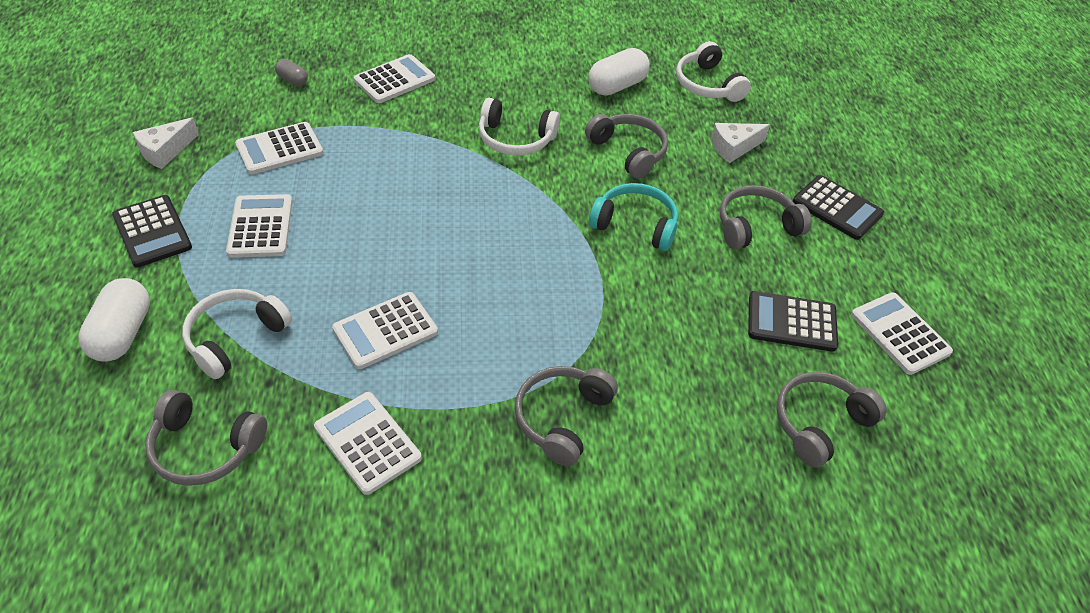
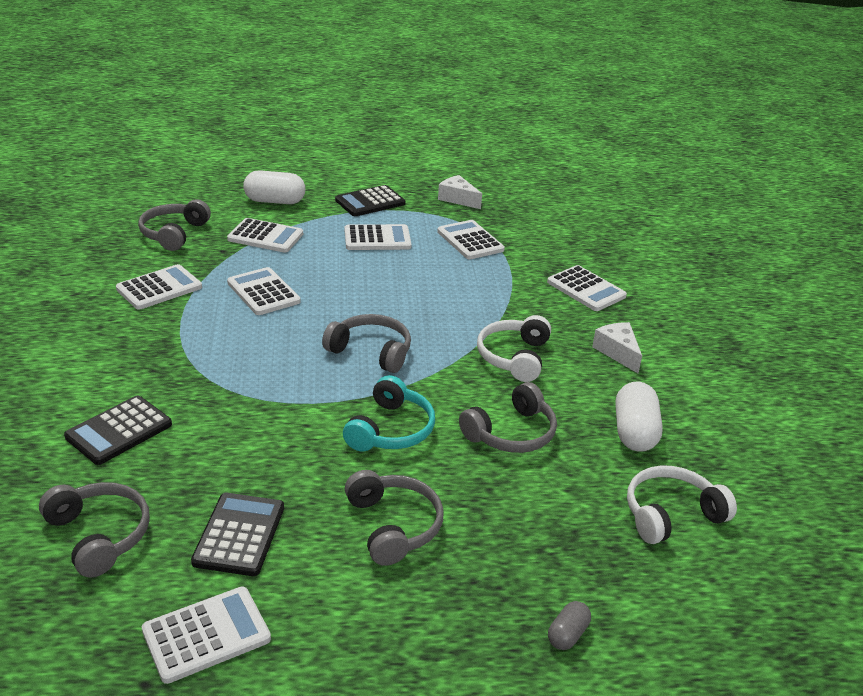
camera: 90 degrees right, 15 degrees down
(235, 338) = (265, 237): white headphones -> white calculator
(292, 80) = (565, 241): grey capsule -> grey capsule (567, 634)
(562, 418) = (155, 373): grey headphones -> grey headphones (371, 351)
(617, 86) = (634, 432): white capsule -> white capsule turned 45 degrees clockwise
(734, 148) = (540, 524): white cheese -> white cheese (617, 352)
(837, 208) = (434, 614): black calculator -> black calculator (119, 431)

